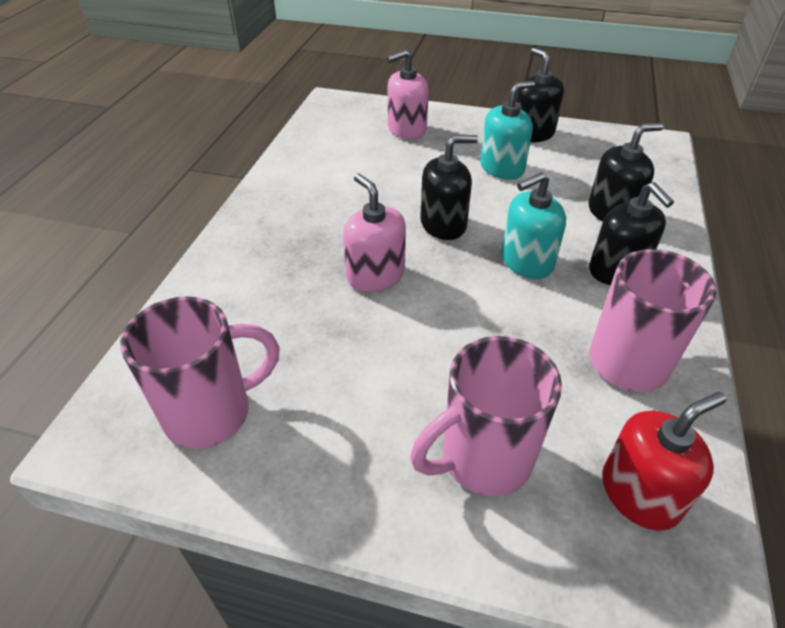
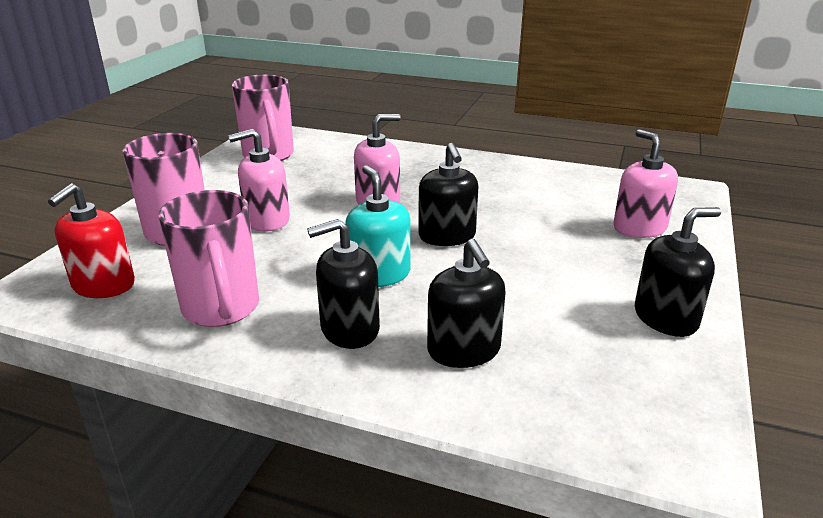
camera: 95 degrees right, 15 degrees down
(435, 366) = (267, 220): none -> pink soap dispenser
(502, 168) = (563, 281): turquoise soap dispenser -> none
(639, 493) = (103, 285): red soap dispenser -> red soap dispenser turned 45 degrees clockwise

